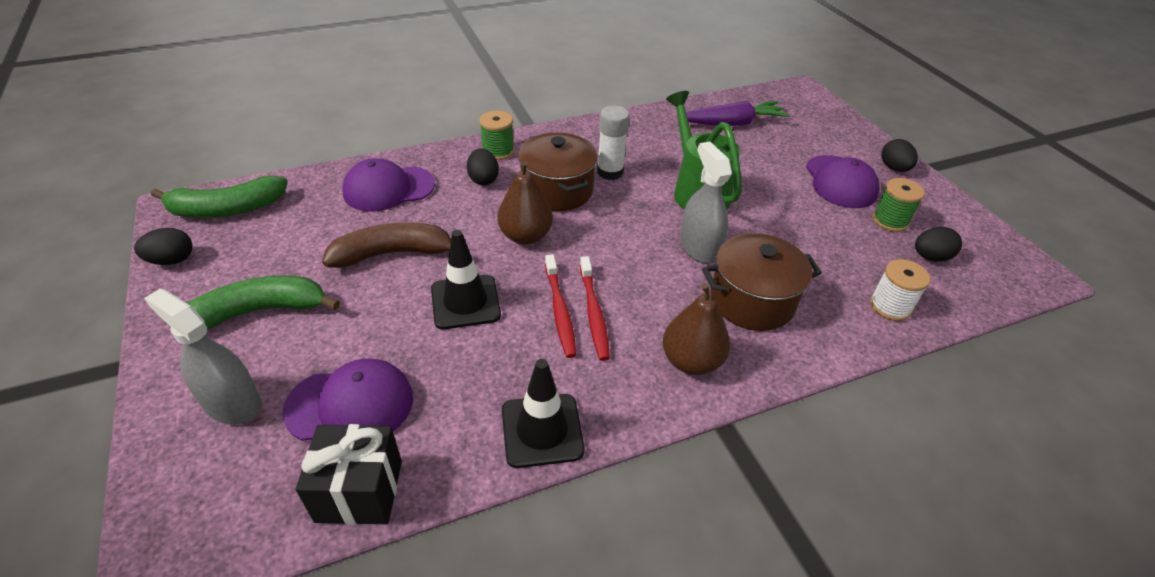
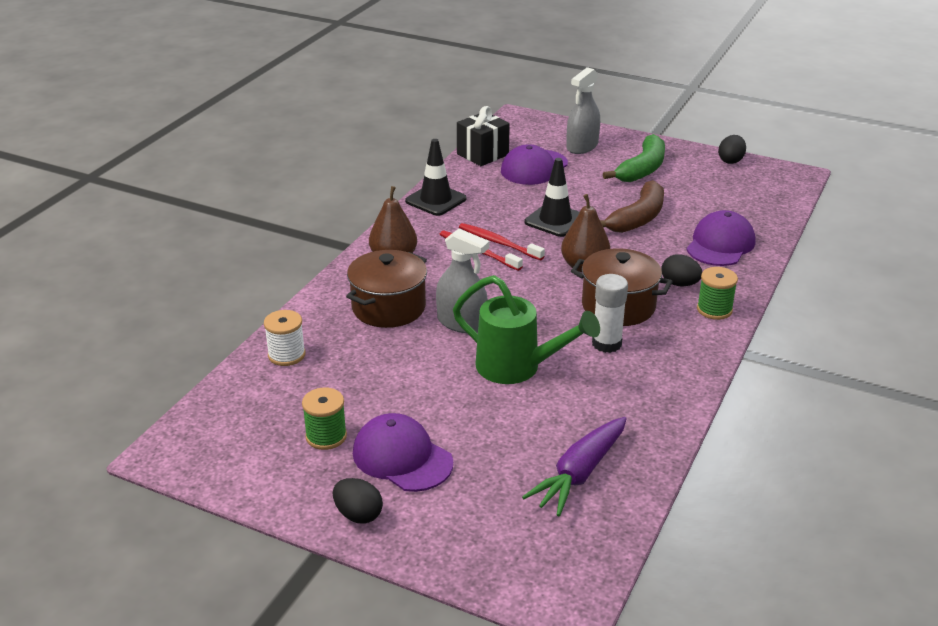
camera: 140 degrees right, 10 degrees down
(227, 209) = (770, 187): green banana -> none
(232, 403) = (582, 146): grey spray bottle -> grey spray bottle turned 135 degrees clockwise
(930, 257) = (271, 417): black egg -> none

